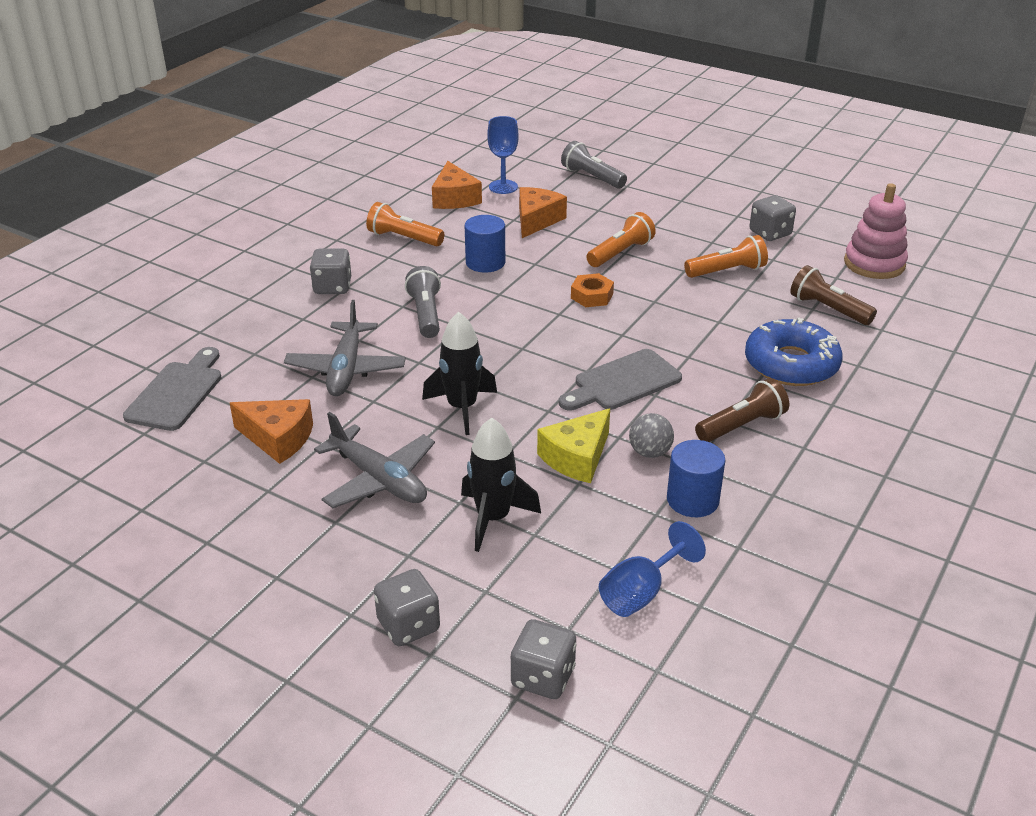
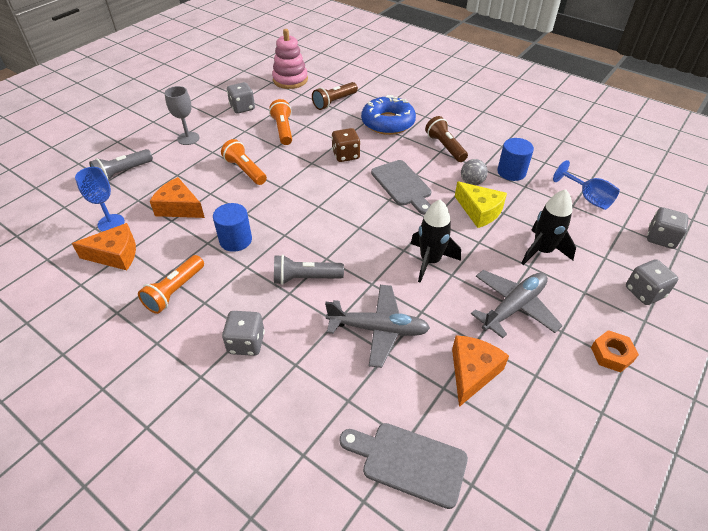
camera: 85 degrees left, 10 degrees up
(592, 296) = (299, 189): orange nut -> orange nut (611, 354)
(677, 205) = (188, 138): none -> grey goblet
(682, 328) = (346, 155): none -> brown dice

